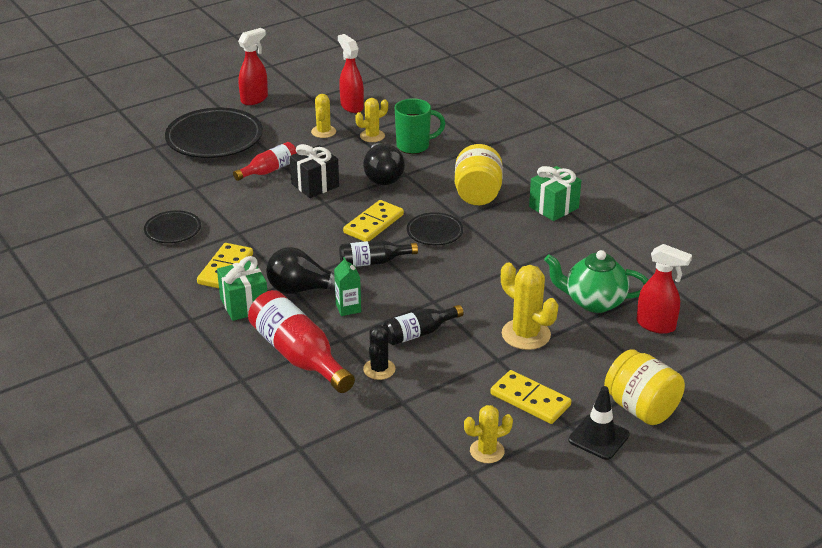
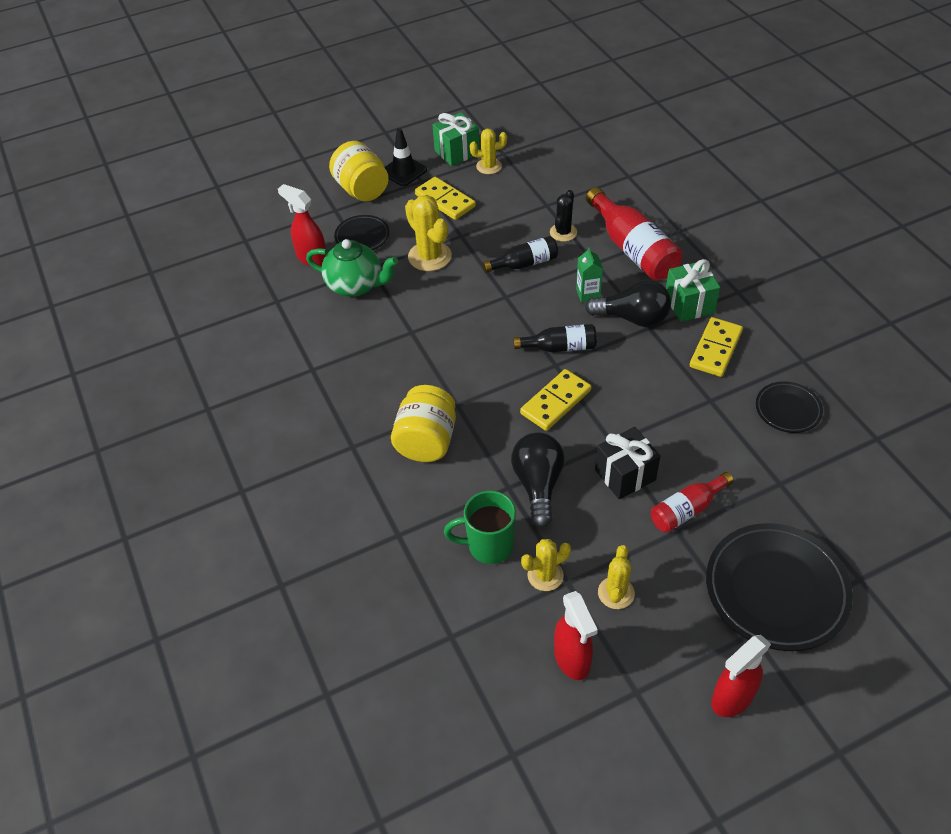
camera: 170 degrees left, 15 degrees up
(434, 232) = (489, 384): black plate -> black plate (362, 236)
(553, 207) = (345, 412): green gift -> green gift (457, 152)

